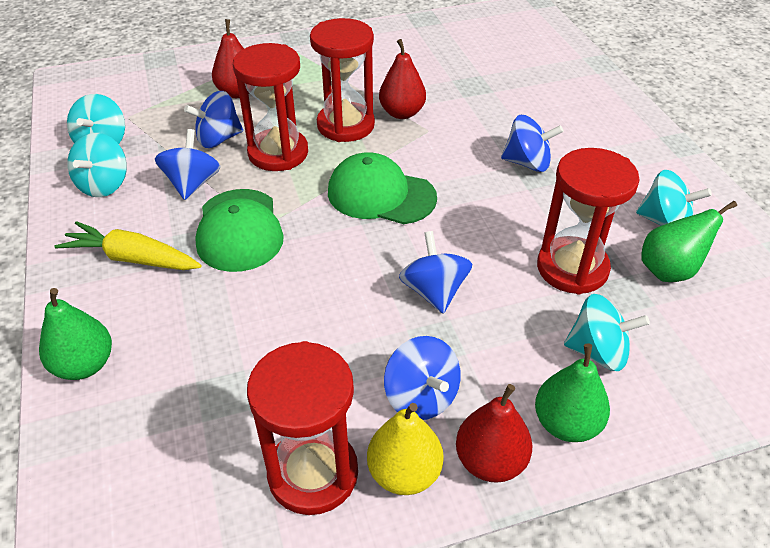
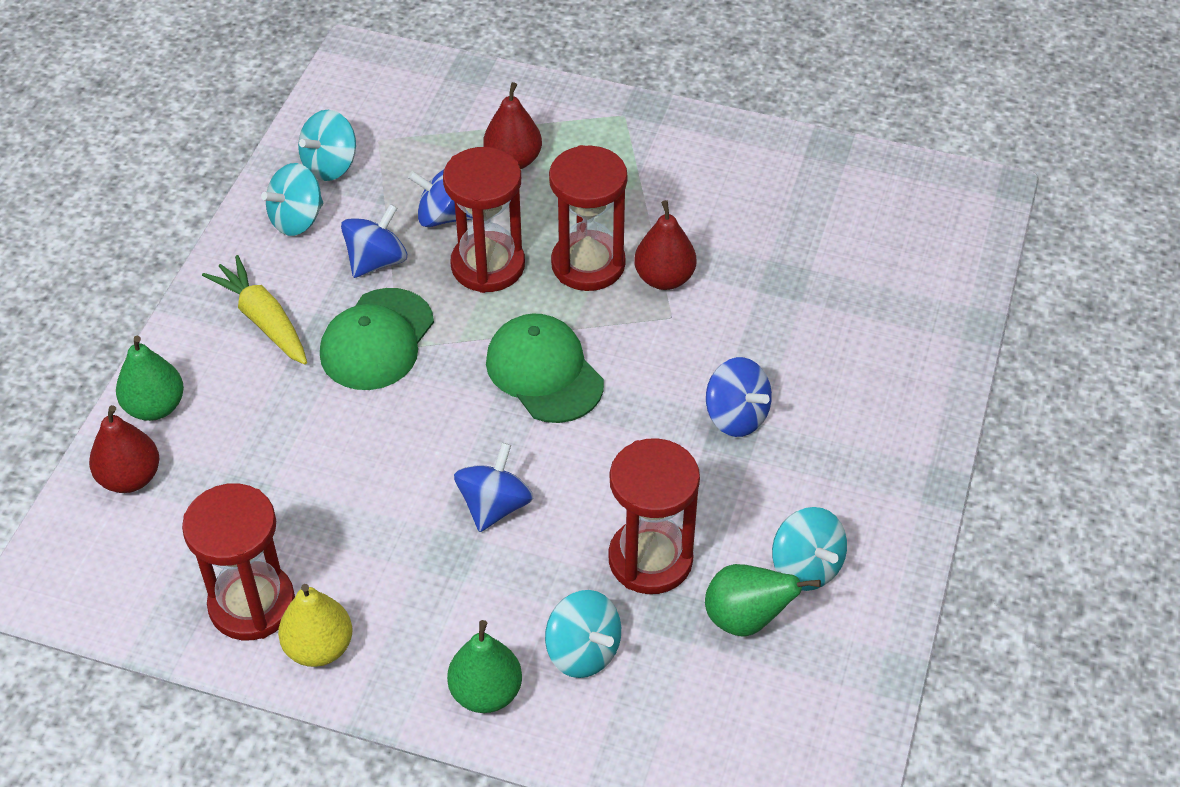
camera: 35 degrees right, 5 degrees up
(421, 397) = (390, 595): blue spinning top -> none
(490, 461) = (393, 681): red pear -> red pear (130, 478)

